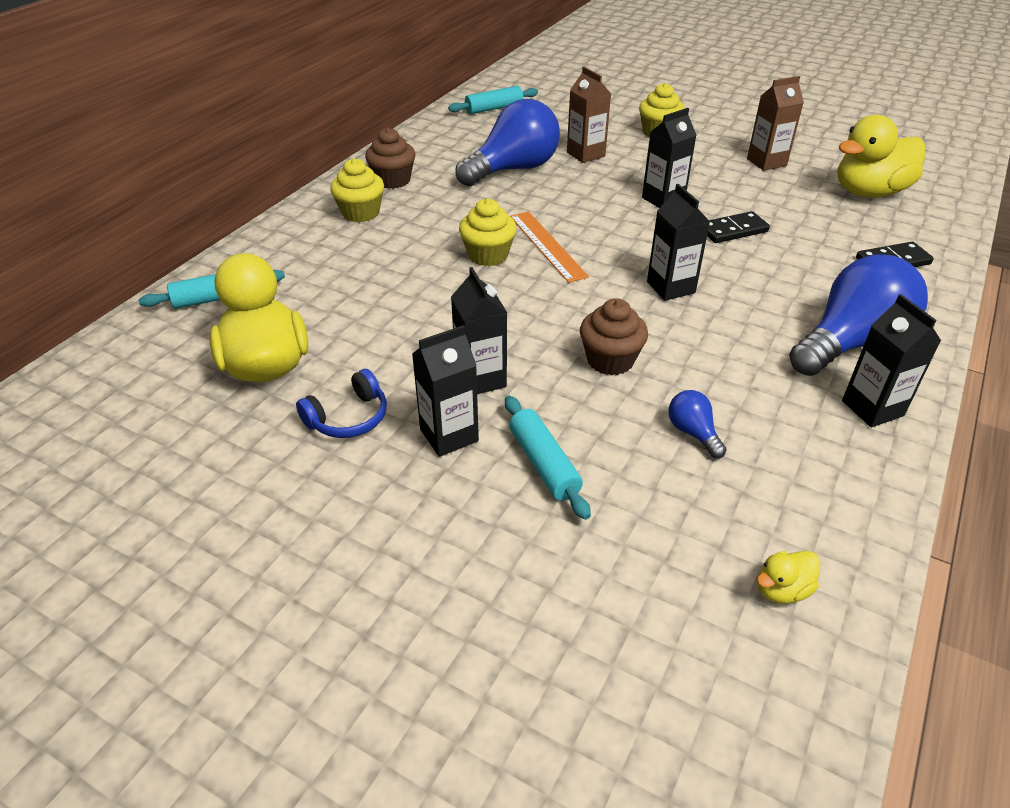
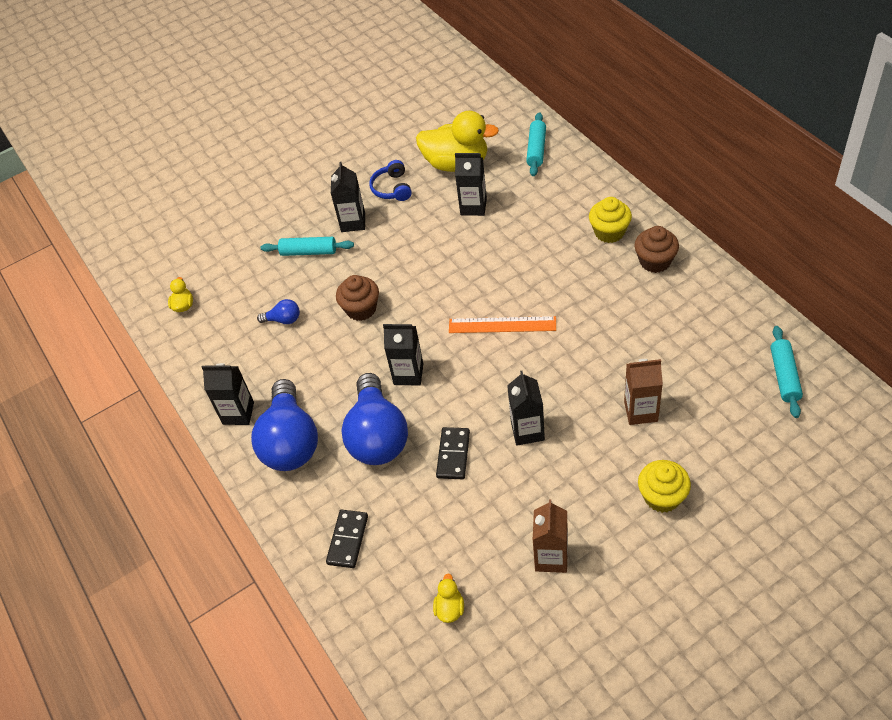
camera: 125 degrees right, 10 degrees up
(480, 379) = (385, 246): black carton -> black carton (473, 207)
(488, 255) = (509, 287): yellow cupcake -> none
(513, 169) = (636, 346): blue light bulb -> blue light bulb (377, 436)
(869, 192) = (449, 608): yellow duck -> yellow duck, size x0.43

